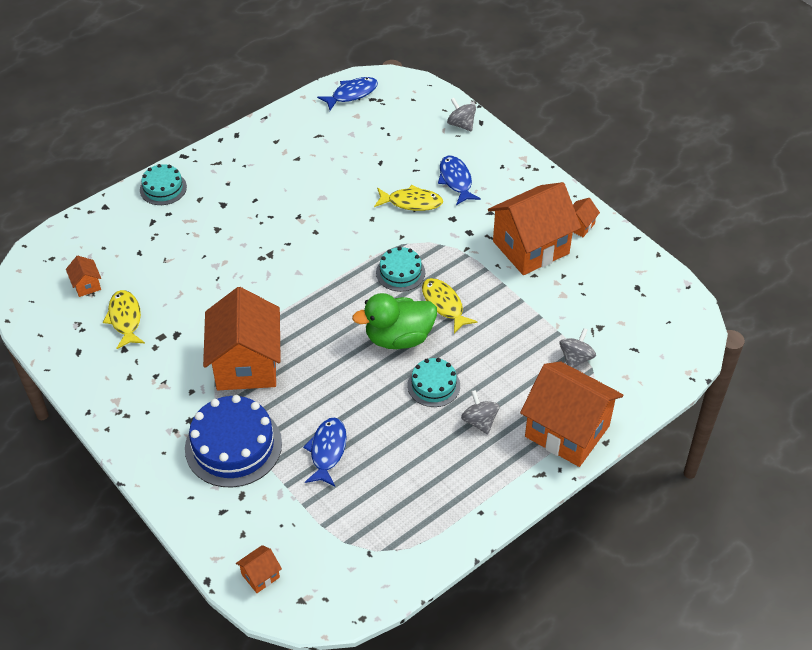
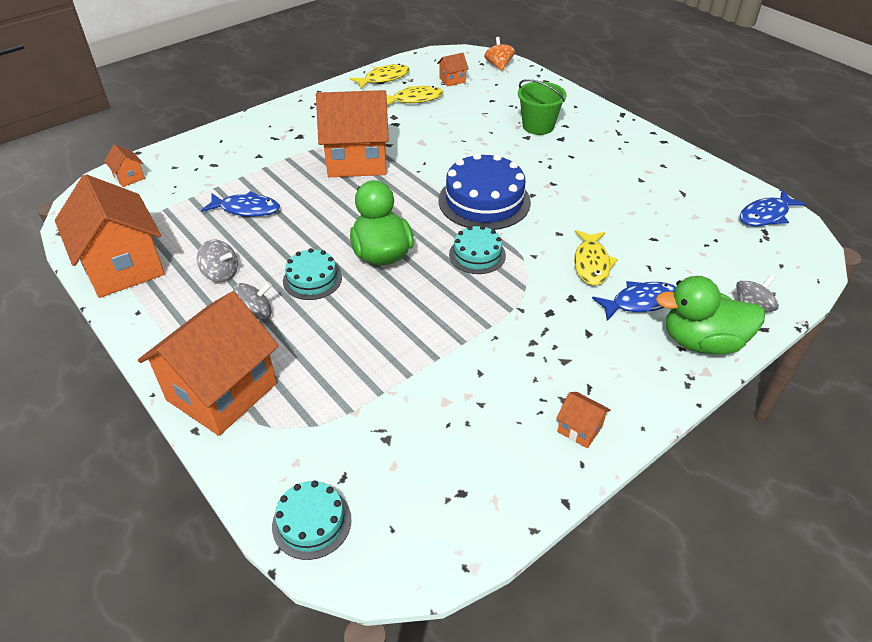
camera: 90 degrees right, 5 degrees down
(60, 243) = (498, 65): none -> orange spinning top
(163, 188) = (575, 106): turquoise cake -> turquoise cake (312, 522)
(198, 219) = (538, 126): none -> green bucket
(233, 446) = (267, 158): blue cake -> blue cake (484, 201)
(352, 94) = (766, 215): blue fish -> blue fish turned 90 degrees clockwise
(443, 305) = (428, 288): yellow fish -> yellow fish (384, 78)
(495, 155) = (702, 342): none -> green duck
(531, 247) = (530, 371): orange house -> orange house (123, 267)
(575, 358) = (334, 408): grey spinning top -> grey spinning top (221, 274)

